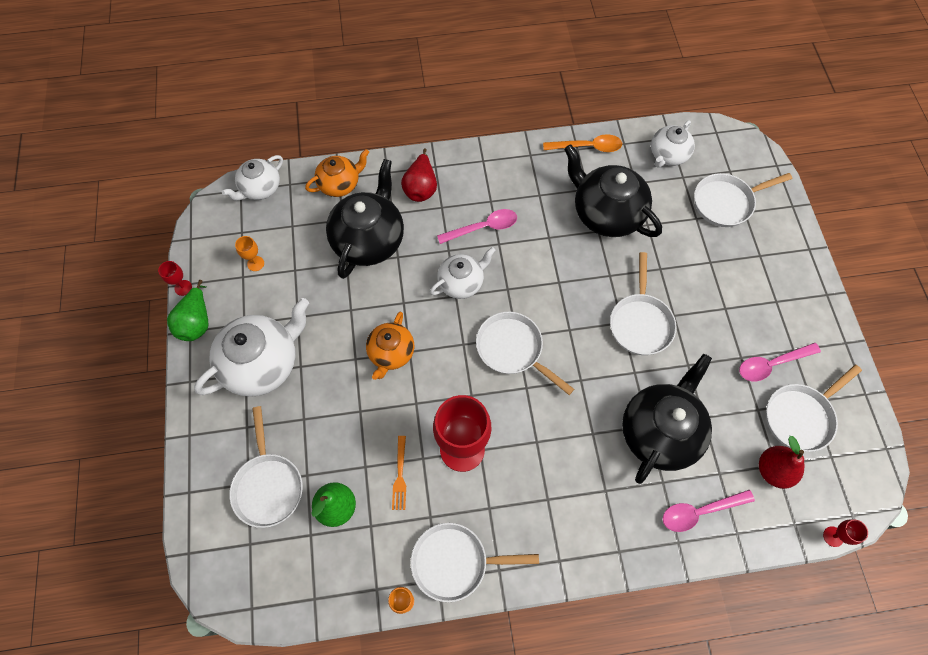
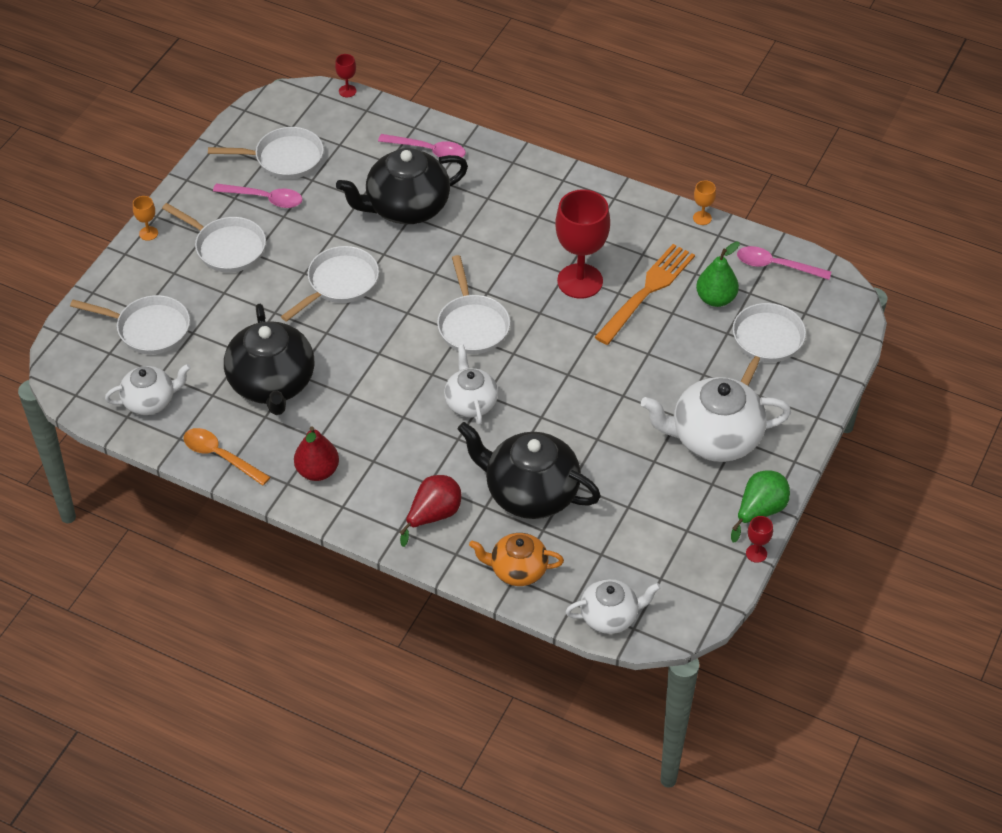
camera: 145 degrees left, 15 degrees down
(255, 263) = (665, 536): orange goblet -> orange goblet (148, 233)
(369, 240) = (530, 493): black teapot -> black teapot turned 60 degrees clockwise
(391, 353) = (586, 381): orange teapot -> none
(400, 475) = (647, 291): orange fork -> orange fork, size x2.03
(455, 562) = (644, 219): white pan -> white pan (226, 247)
(461, 283) = (471, 403): white teapot -> white teapot turned 75 degrees clockwise
(483, 227) = (404, 439): pink spoon -> pink spoon (775, 266)
(773, 470) = (345, 142): red pear -> red pear (317, 471)

